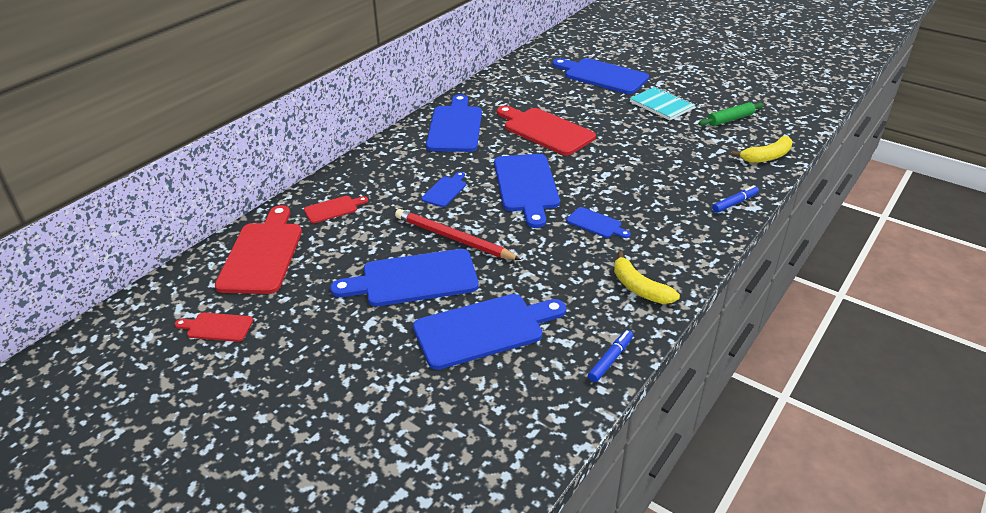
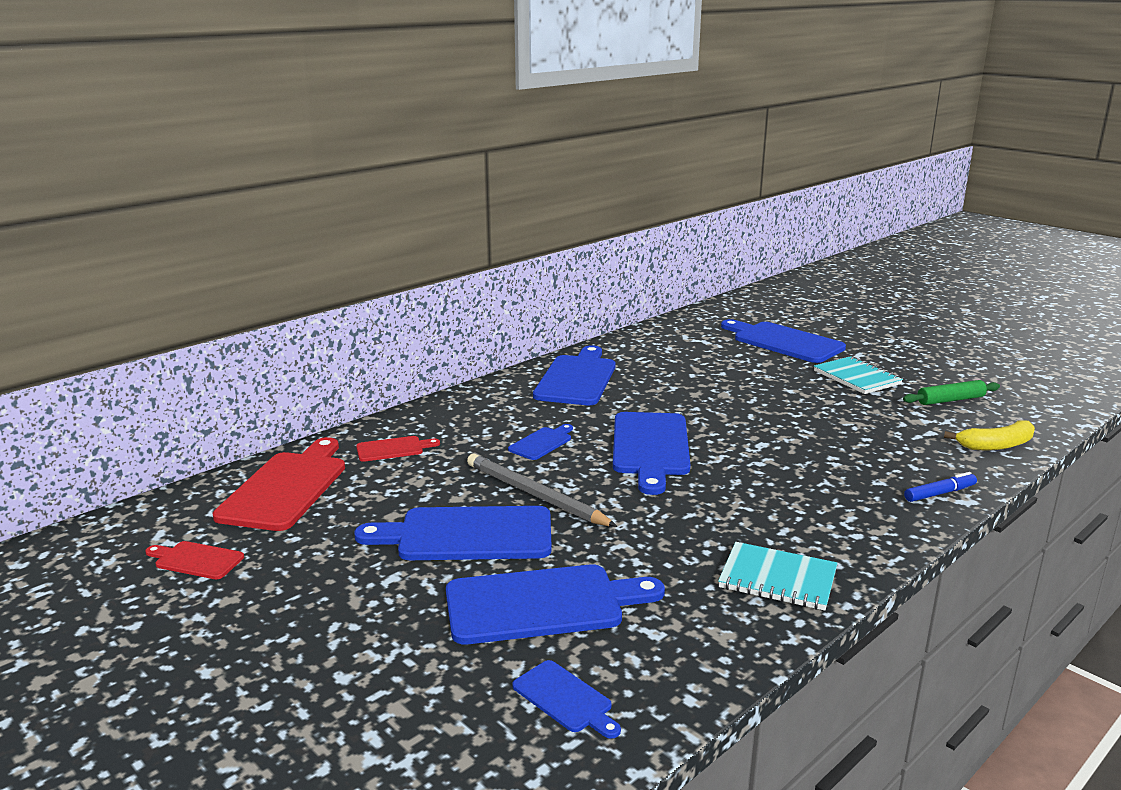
camera: 10 degrees right, 15 degrees down
(453, 238) = (535, 495): red pencil -> grey pencil
(545, 130) = (693, 392): red cutting board -> none
(596, 223) = (734, 498): blue cutting board -> blue cutting board (565, 698)
(610, 359) = (713, 663): blue marker -> none
(639, 288) = (777, 579): yellow banana -> turquoise notebook

